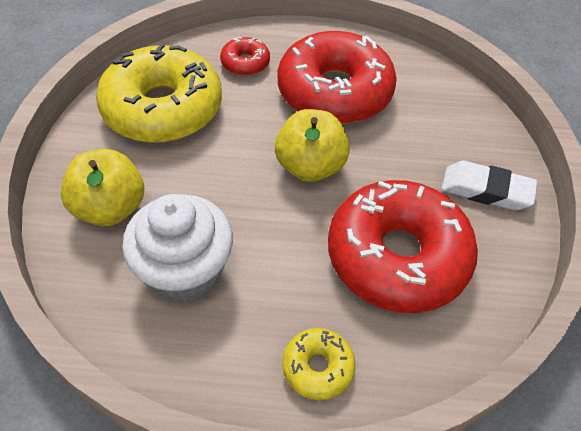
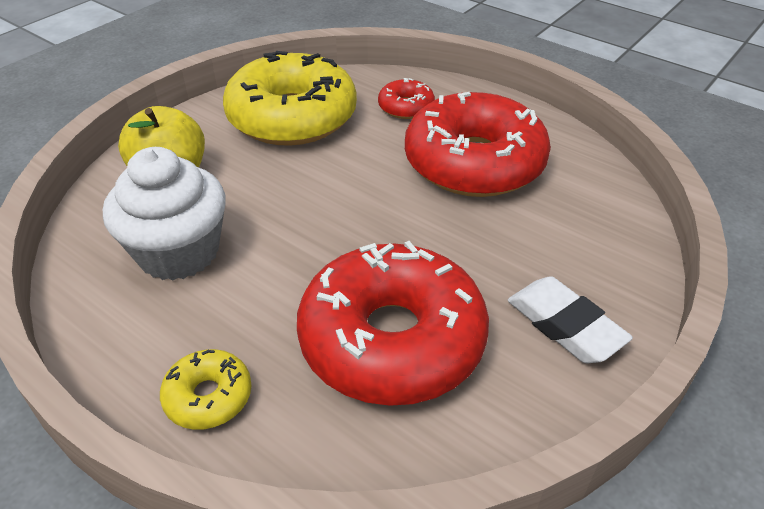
camera: 35 degrees right, 10 degrees down
(310, 166) = (382, 217): yellow apple -> none

